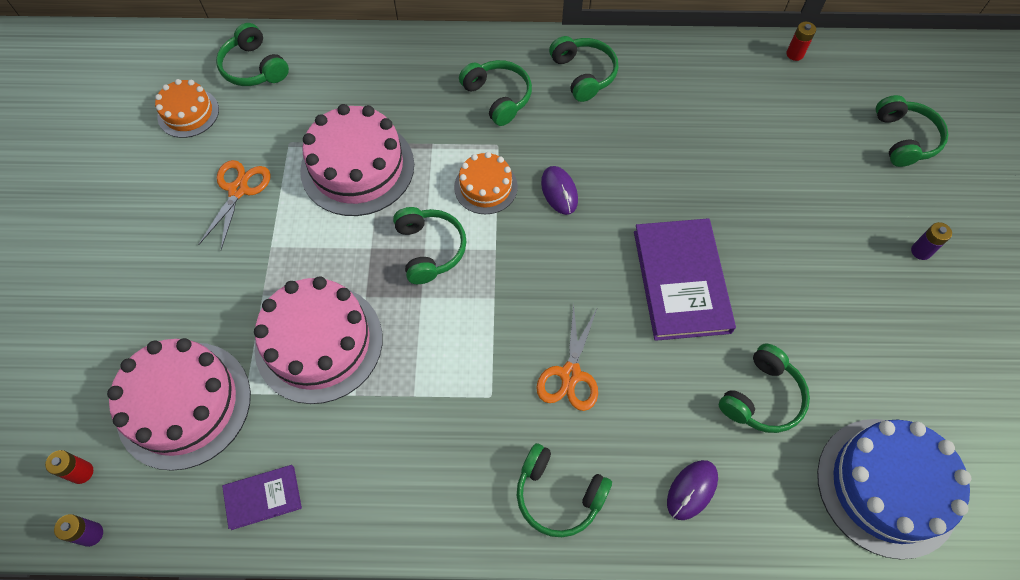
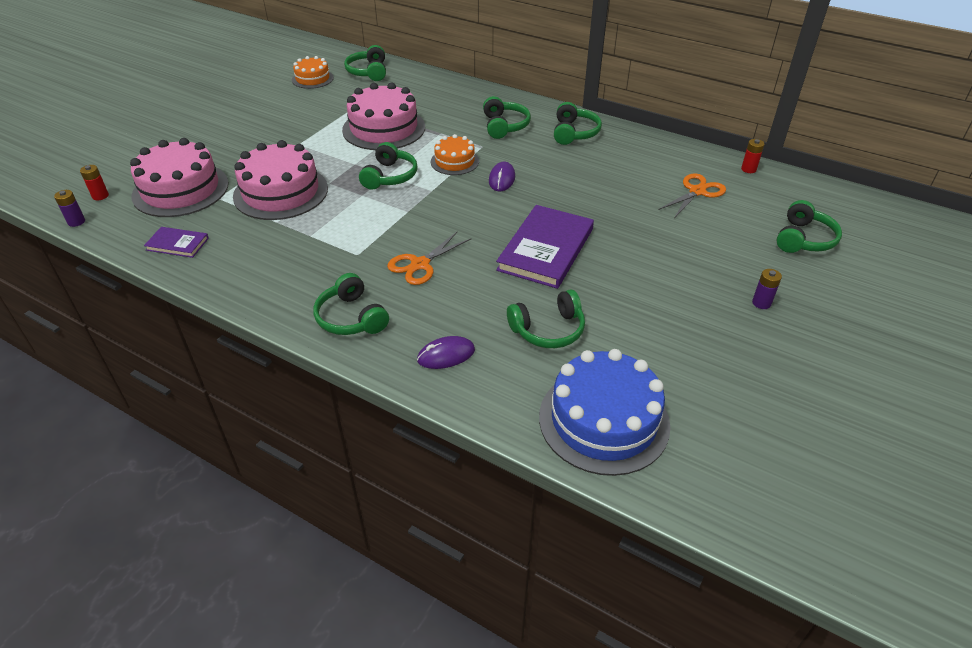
camera: 30 degrees right, 20 degrees down
(238, 190) = (306, 116): orange scissors -> orange scissors (697, 191)

